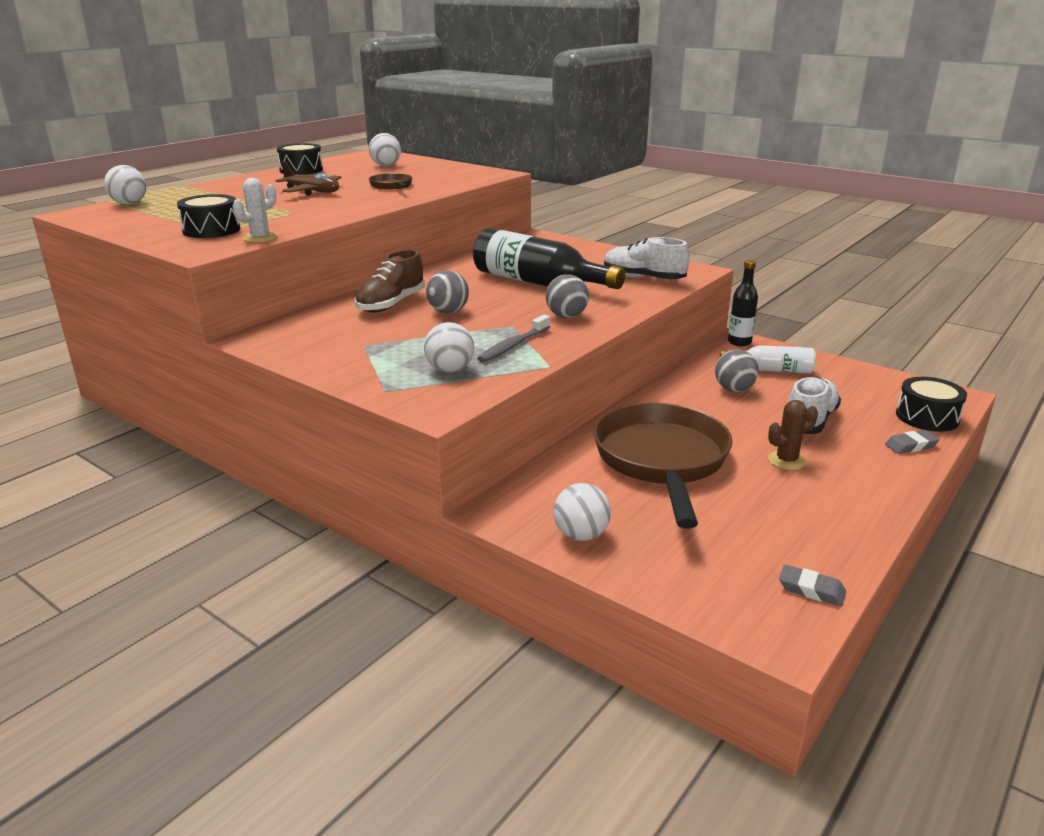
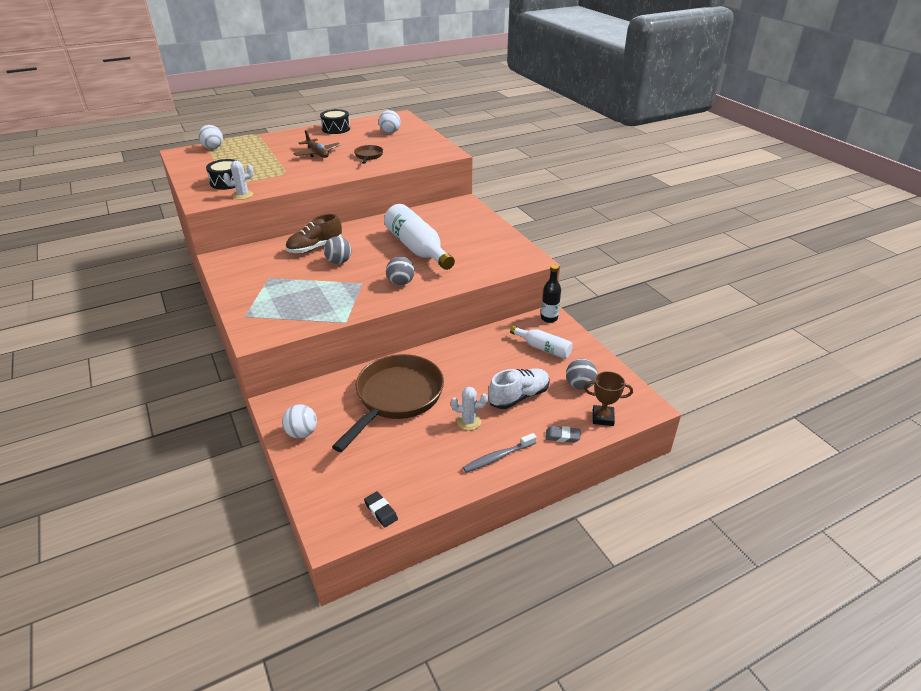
camera: 25 degrees right, 10 degrees up
(450, 370) = (291, 310): white ball -> none
(513, 346) = (344, 300): grey toothbrush -> grey toothbrush (498, 457)
(538, 283) = (417, 248): black bottle -> white bottle
(643, 278) = (487, 260): white shoe -> none
(734, 389) = (499, 357): grey ball -> grey ball (579, 385)
(786, 461) = (469, 422): brown cactus -> white cactus
(811, 589) = (381, 511): grey eraser -> black eraser
(927, 417) = (603, 418): black drum -> brown trophy

